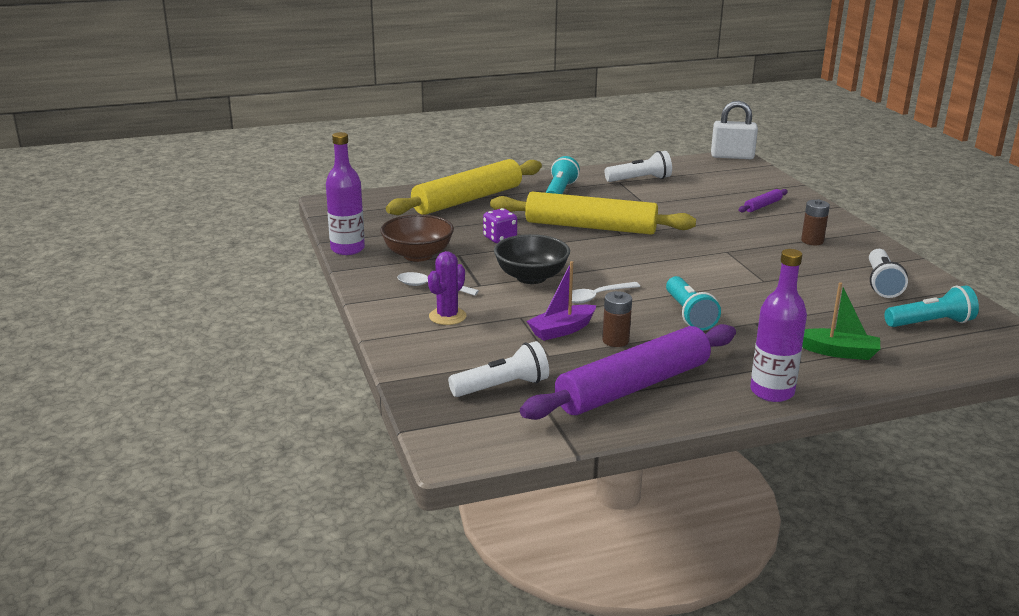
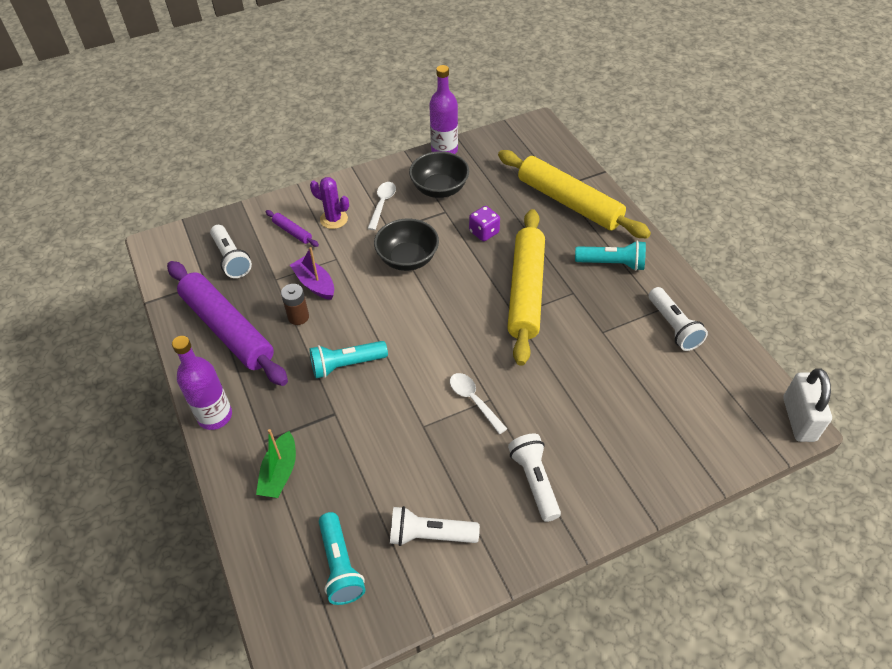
camera: 85 degrees right, 25 degrees up
(418, 255) = (439, 189): brown bowl -> black bowl
(597, 297) = (375, 302): white spoon -> white spoon (474, 401)
(762, 206) = (630, 440): purple rolling pin -> purple rolling pin (292, 232)
(812, 241) = (534, 481): brown battery -> white flashlight

